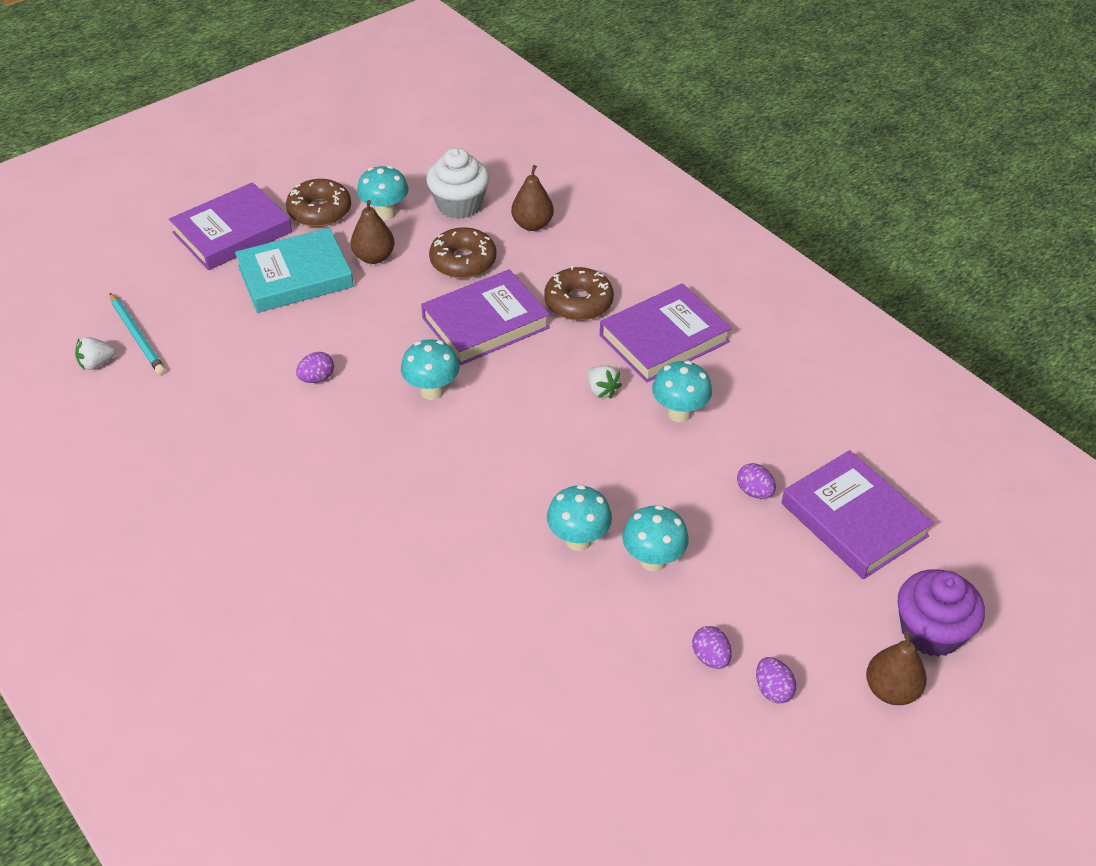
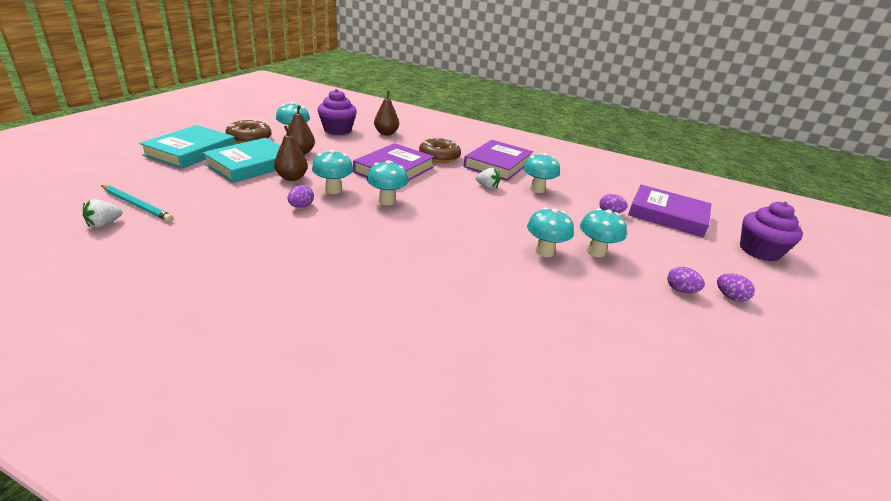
camera: 30 degrees left, 15 degrees down
(232, 232) = (191, 151): purple book -> turquoise book
(374, 353) = (333, 190): none -> turquoise mushroom
(459, 205) = (337, 130): white cupcake -> purple cupcake
(463, 261) = (358, 149): brown donut -> none
(891, 690) = (779, 280): brown pear -> brown pear (292, 178)

